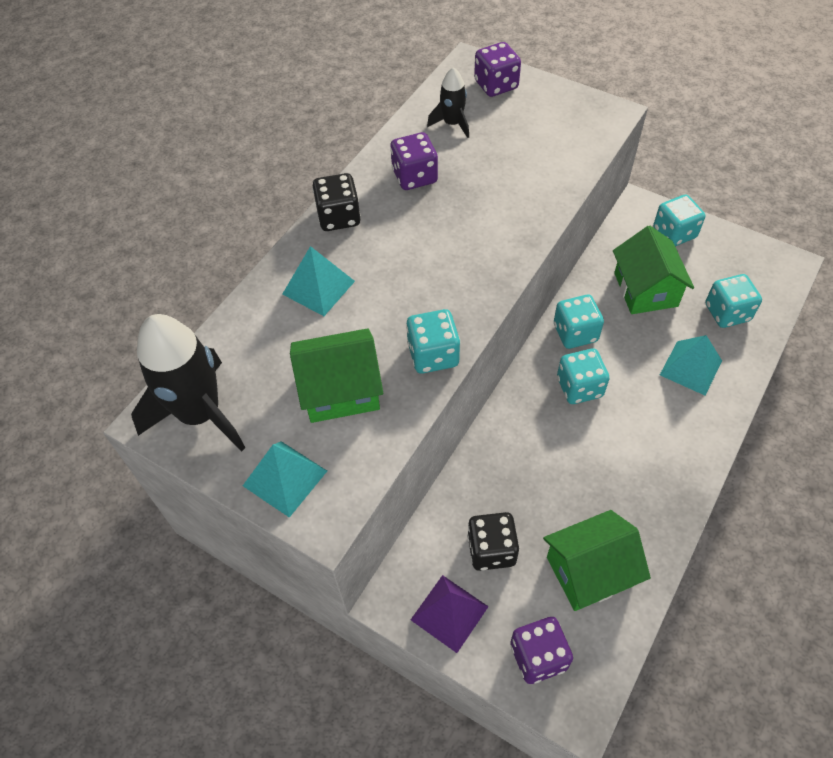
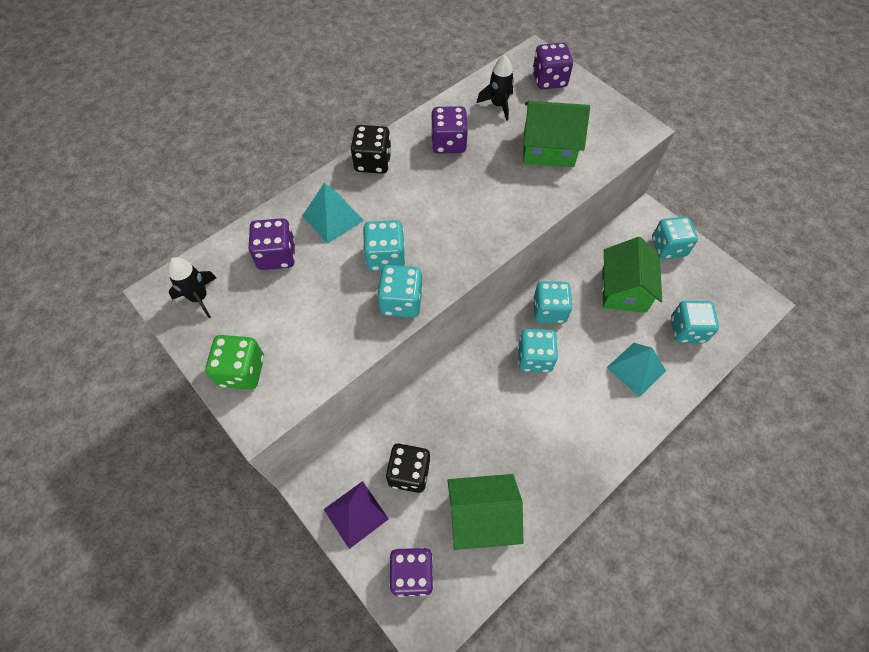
camera: 15 degrees right, 5 degrees up
(200, 414) = (199, 297): black rocket -> black rocket, size x0.52
(271, 344) = (277, 255): none -> purple dice
(285, 478) = (242, 371): turquoise pyramid -> green dice
(340, 390) = (315, 310): green house -> green house (548, 148)
(396, 313) = (385, 257): none -> turquoise dice

